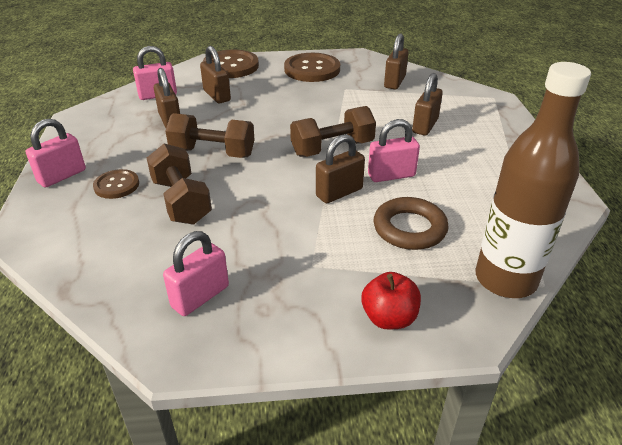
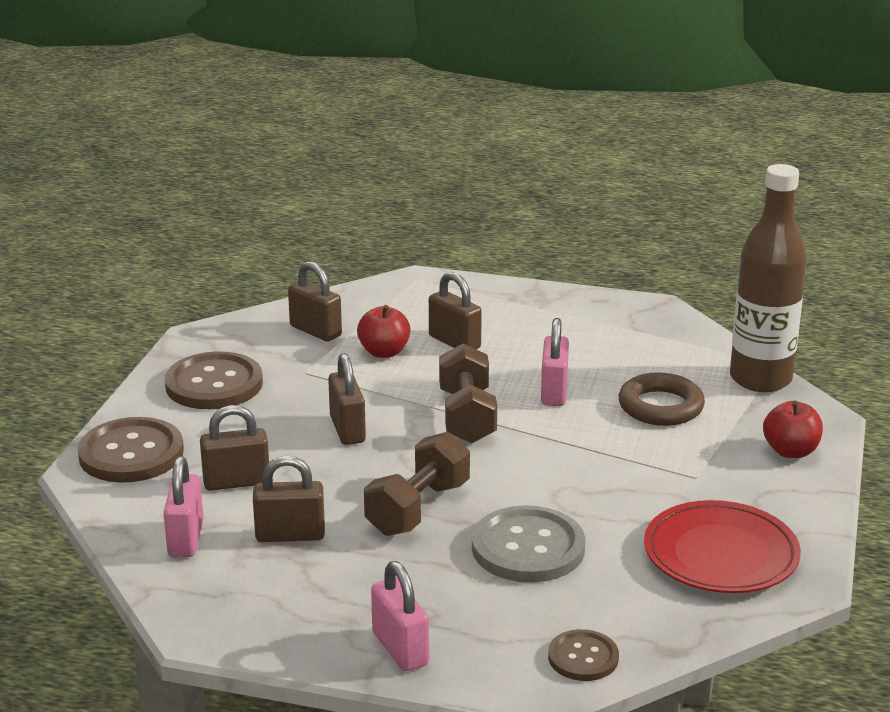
camera: 70 degrees left, 10 degrees down
(116, 185) = (457, 598): brown button -> brown button (583, 657)
(181, 201) = (528, 548): brown dumbbell -> grey button
(200, 296) = (720, 554): pink padlock -> red plate
(339, 192) = (570, 433): brown padlock -> brown padlock (347, 429)
(389, 106) = (384, 352): none -> red apple

